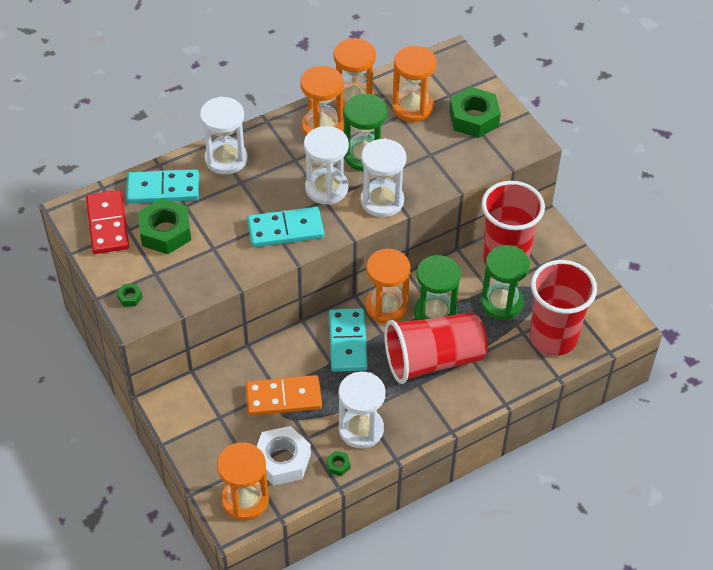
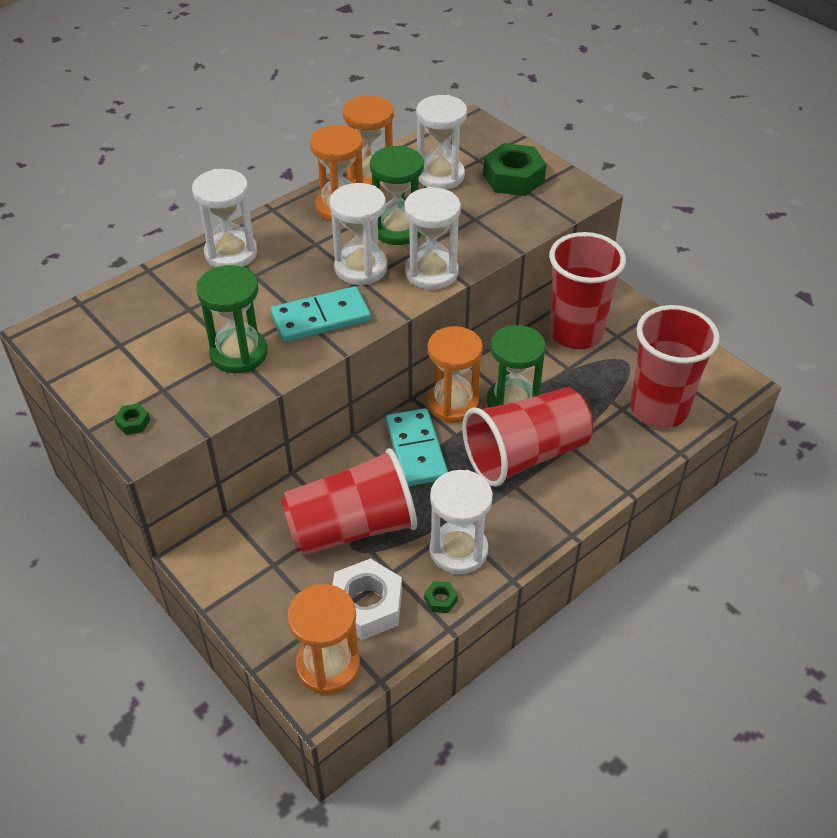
camera: 10 degrees left, 5 degrees down
(108, 224) = (92, 342): red domino -> none
(163, 189) = (158, 294): turquoise domino -> none
(165, 232) = (168, 341): green nut -> none
(283, 398) = (351, 527): orange domino -> red cup
(412, 107) = (440, 176): orange hourglass -> white hourglass
(501, 303) = (587, 380): green hourglass -> green hourglass (239, 353)

